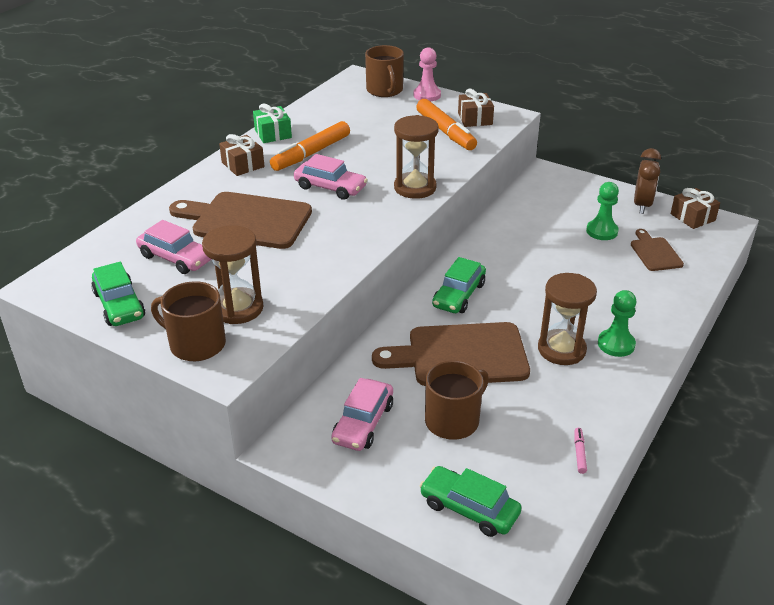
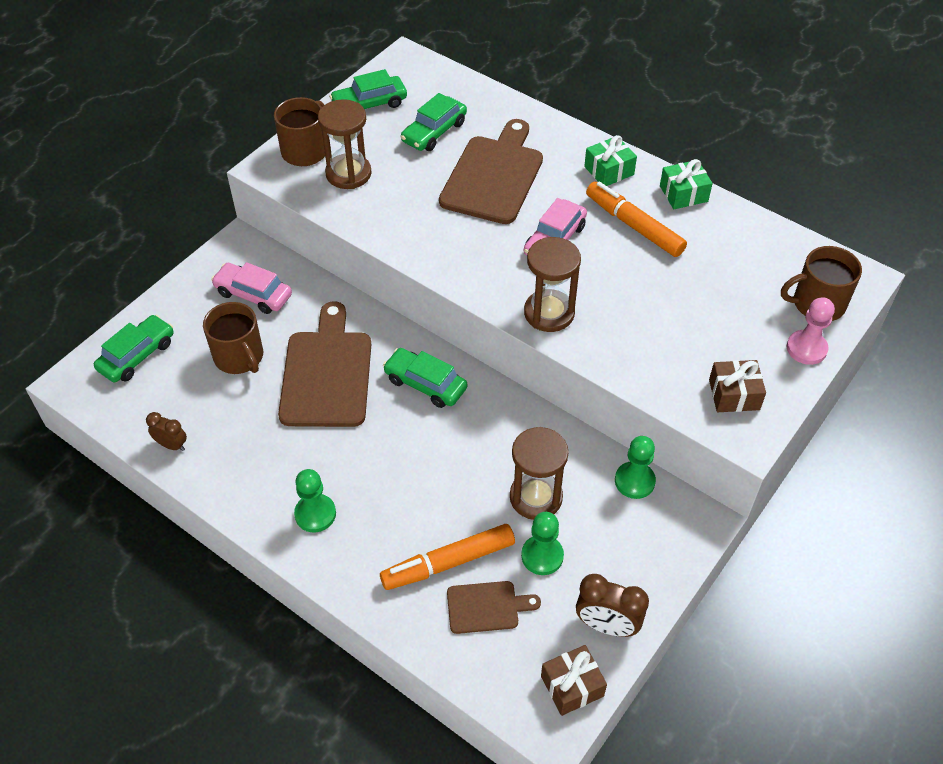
camera: 95 degrees right, 15 degrees up
(176, 258) = (434, 132): pink car -> green car
(243, 165) = (609, 170): brown gift -> green gift
(445, 132) = (693, 357): orange marker -> orange marker (448, 562)
(523, 196) = (634, 481): none -> green pawn
(561, 349) = (317, 461): brown hourglass -> brown hourglass (536, 497)
(579, 453) = (172, 445): pink marker -> brown clock

